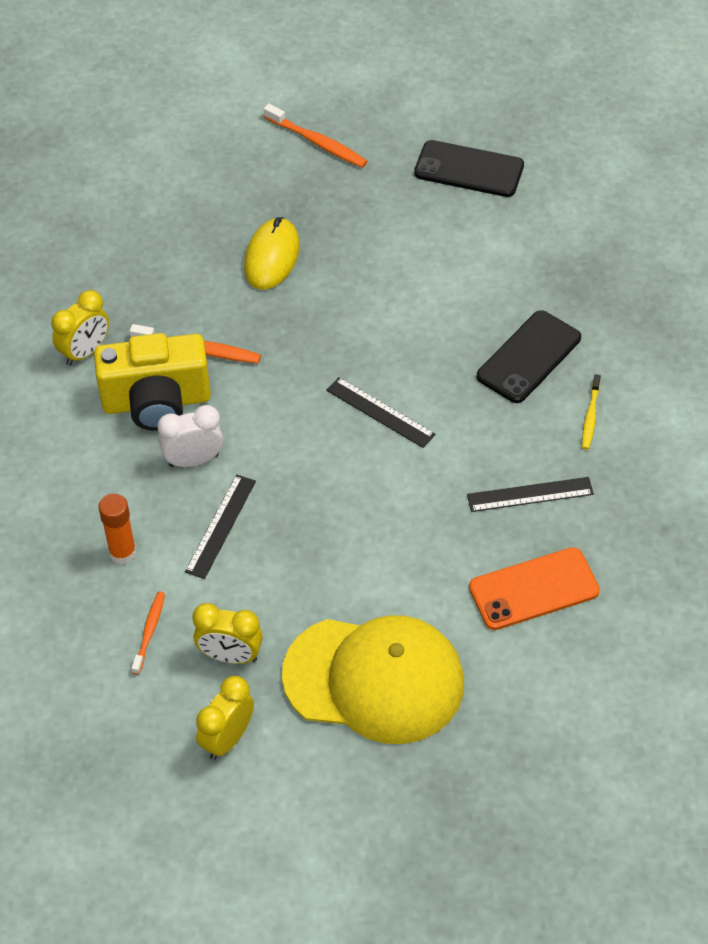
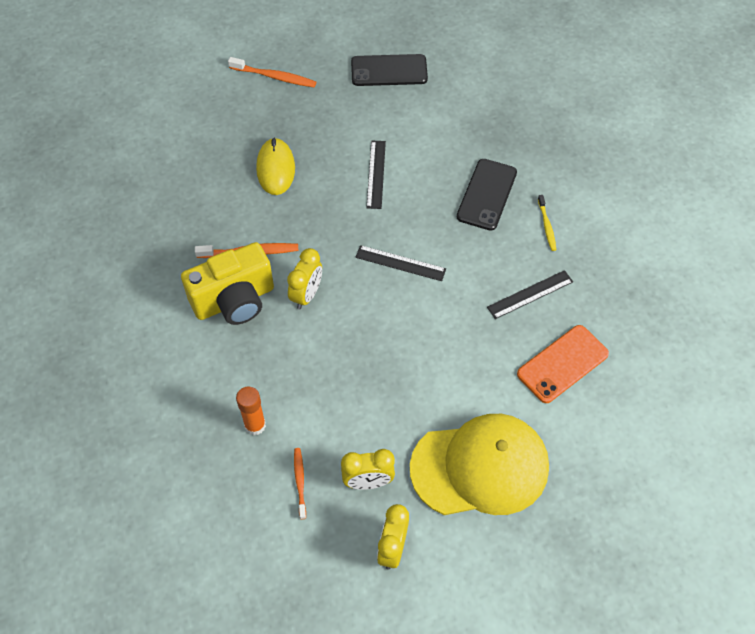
camera: 20 degrees left, 5 degrees up
(85, 352) = (165, 276): yellow clock -> yellow clock (306, 295)
(194, 460) = (280, 337): white clock -> none
(221, 526) = (320, 382): black ruler -> black ruler (376, 174)

